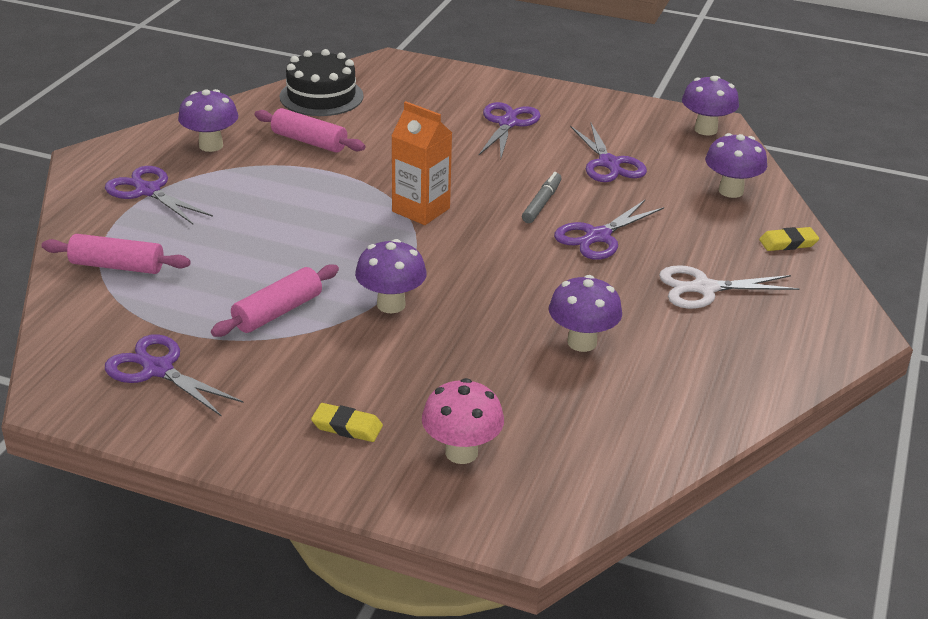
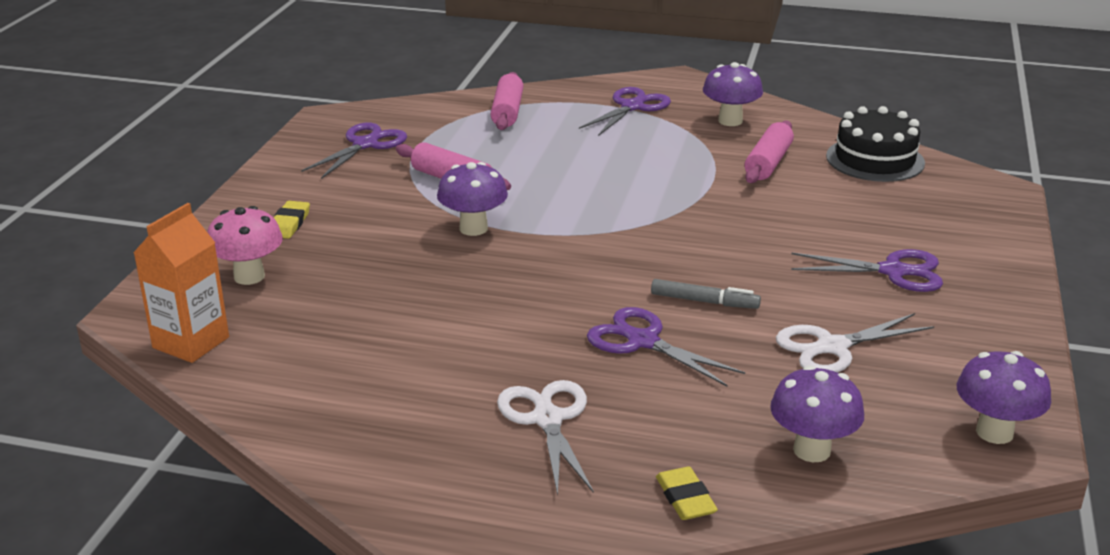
camera: 85 degrees right, 5 degrees down
(421, 210) = (656, 231): orange carton -> orange carton (191, 342)
(582, 342) = (423, 334): purple mushroom -> none
(609, 163) = (832, 347): purple scissors -> white scissors

